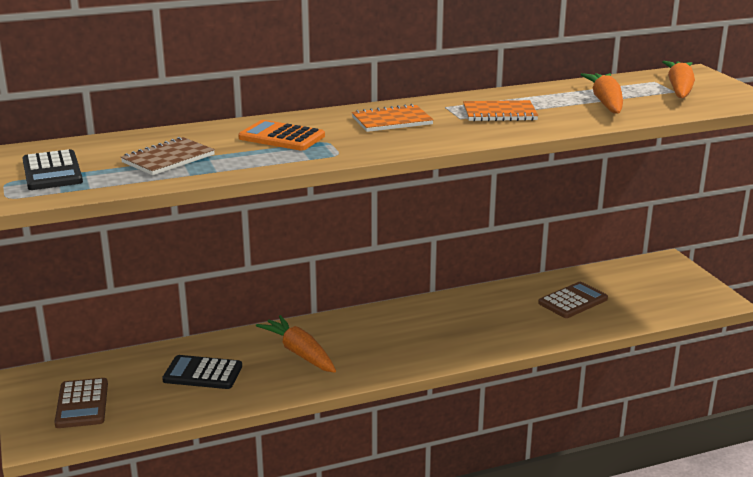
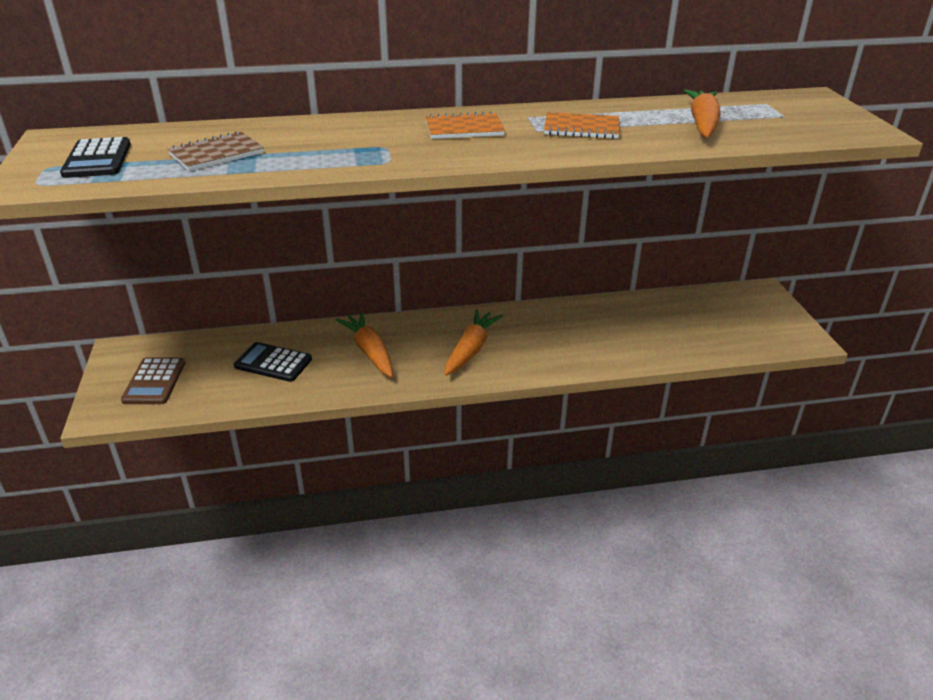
camera: 10 degrees right, 10 degrees up
(282, 137) = (342, 139): orange calculator -> none
(573, 301) = (653, 325): brown calculator -> none
(679, 89) = (791, 113): orange carrot -> orange carrot (471, 349)

